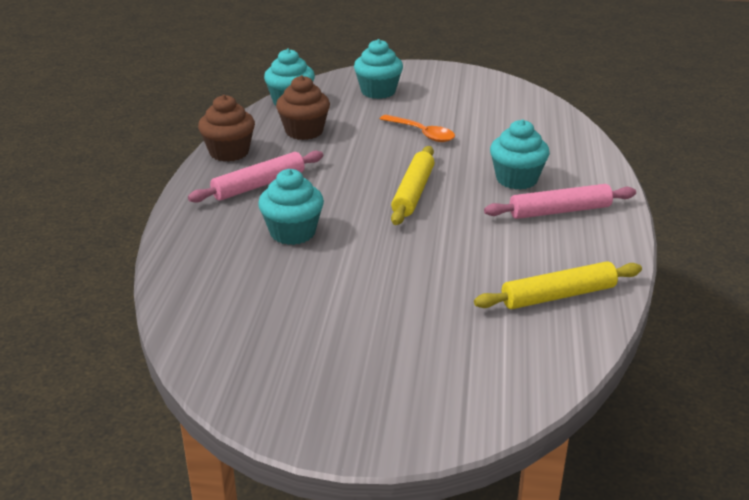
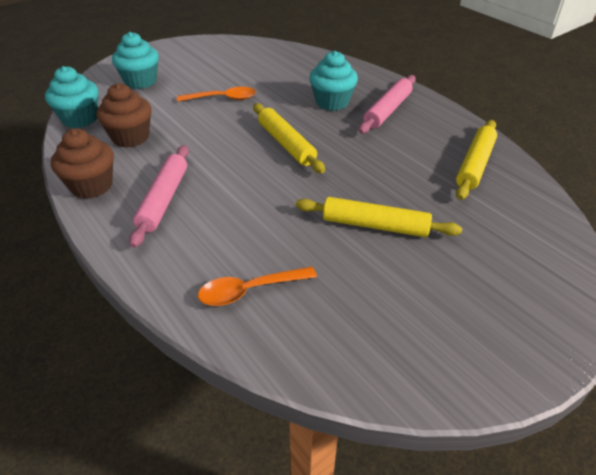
camera: 45 degrees left, 10 degrees up
(220, 270) = (250, 290): none -> orange spoon
(292, 232) = (254, 223): turquoise cupcake -> none
(377, 285) = (375, 225): none -> yellow rolling pin

